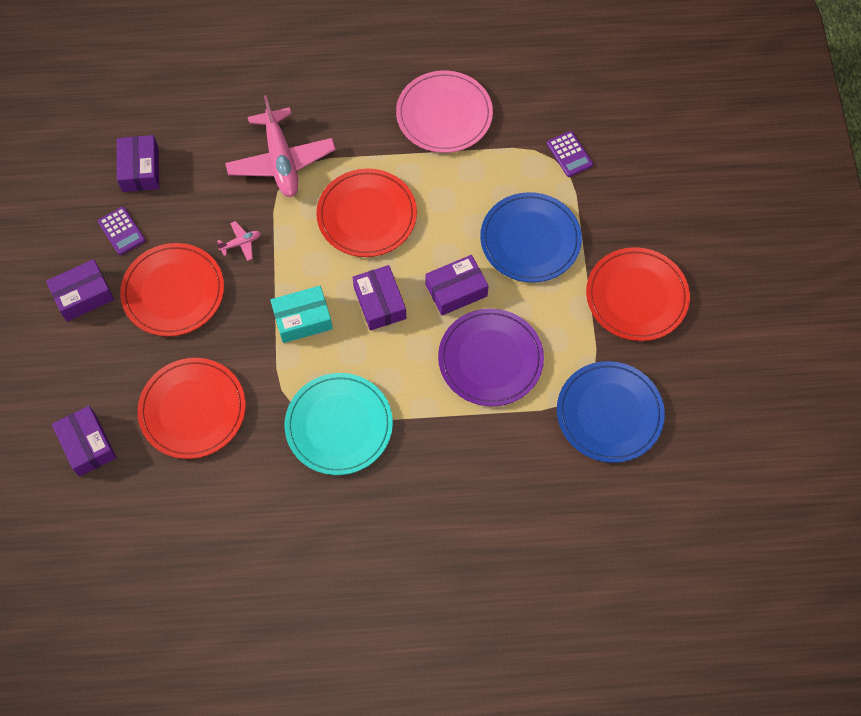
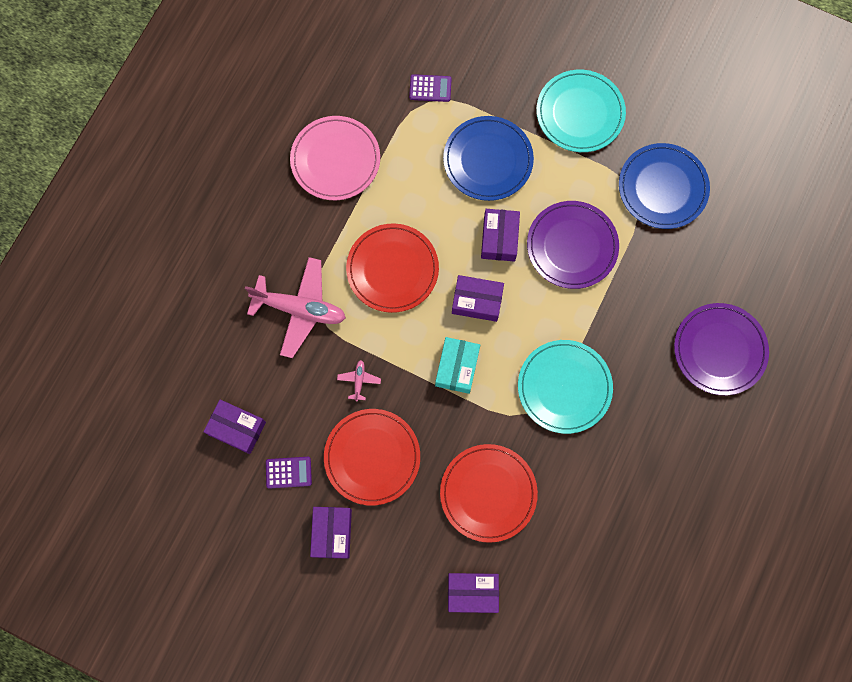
camera: 60 degrees left, 10 degrees up
(468, 557) = (719, 350): none -> purple plate
(636, 296) = (580, 113): red plate -> turquoise plate

